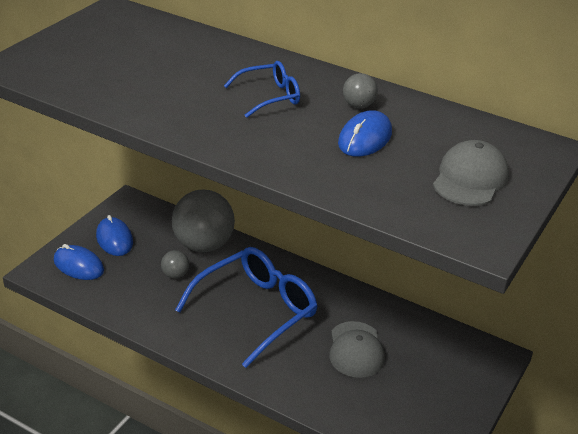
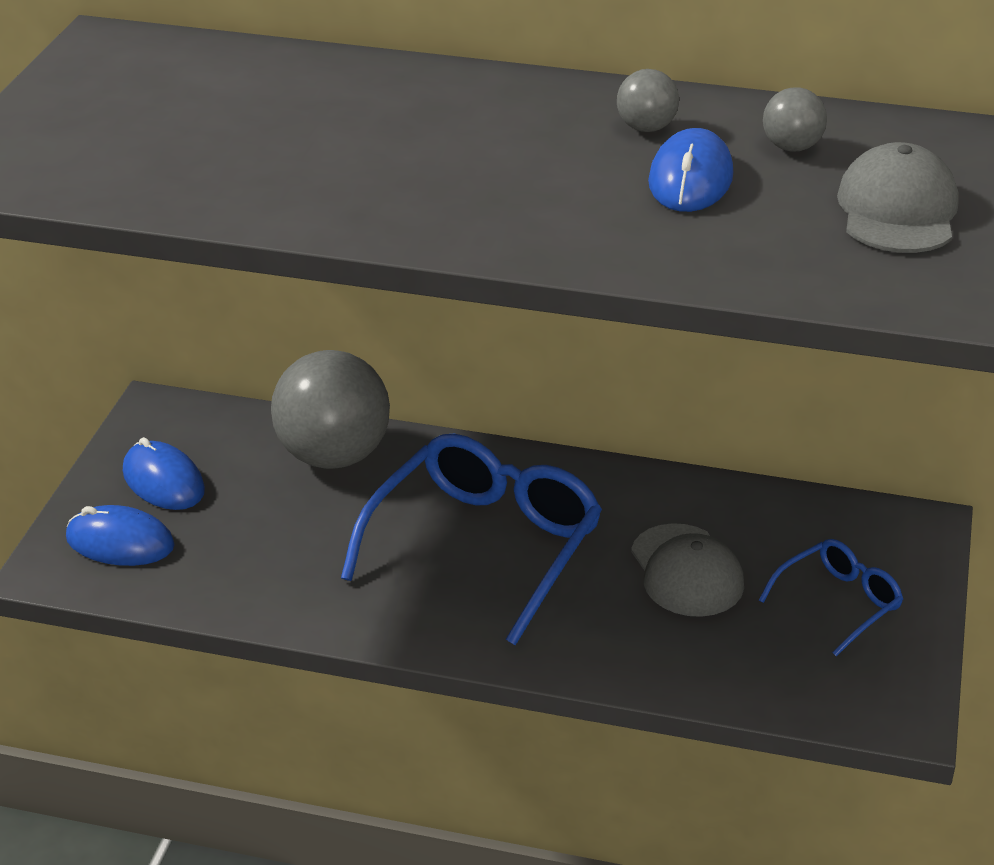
camera: 15 degrees left, 0 degrees up
(175, 275) = (308, 518): grey ball -> grey ball (791, 147)
(269, 97) = (487, 141): blue glasses -> blue glasses (838, 603)

